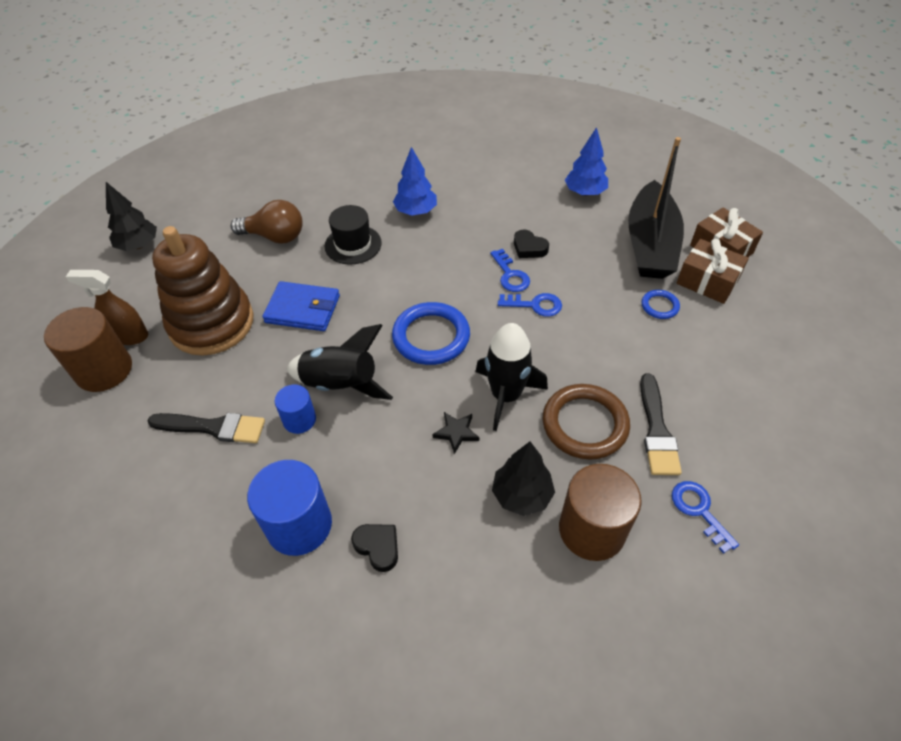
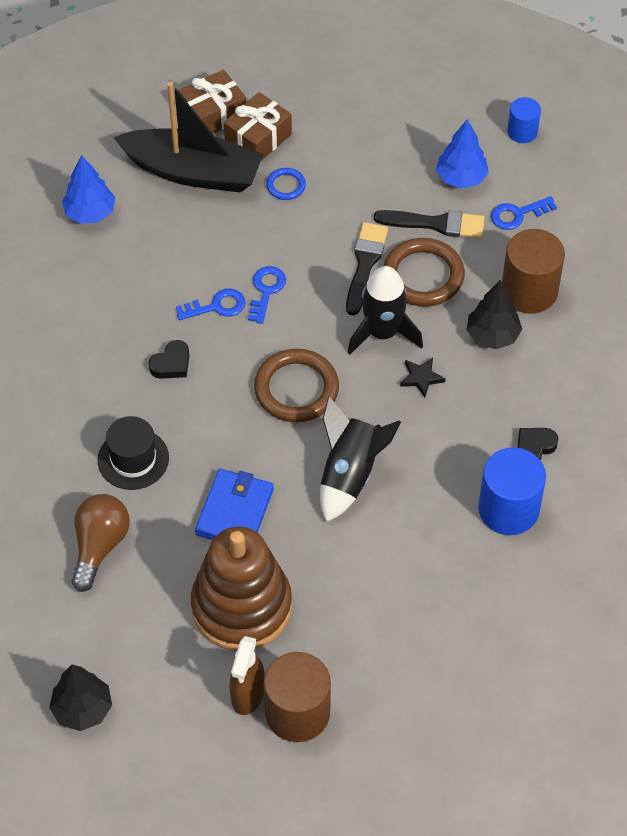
camera: 85 degrees left, 5 degrees up
(213, 427) = (391, 591): black brush -> black brush (365, 264)
(299, 420) = (391, 512): blue cylinder -> blue cylinder (522, 132)
(416, 211) = (85, 389): blue tree -> blue tree (461, 178)
(431, 337) = (296, 389): blue ring -> brown ring
(529, 248) = (176, 282): black heart -> black heart (171, 364)

